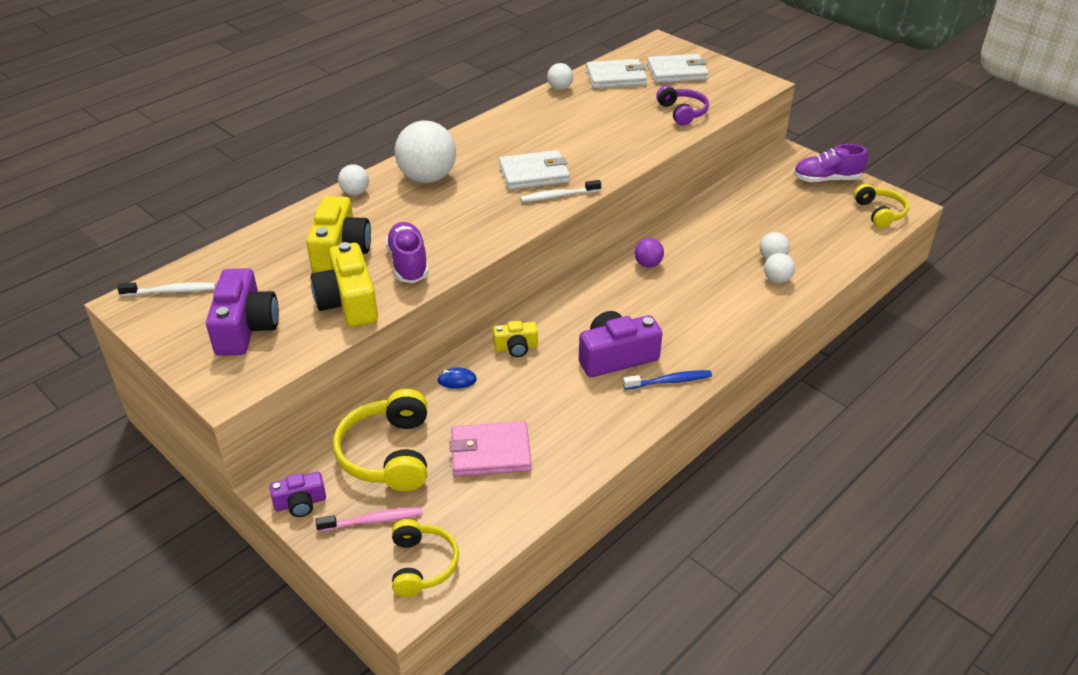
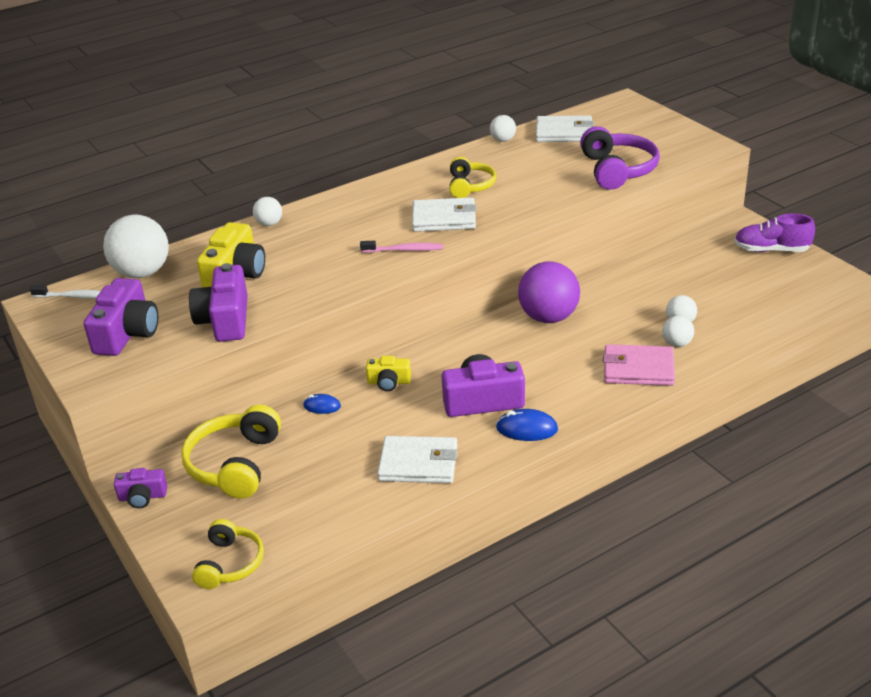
camera: 15 degrees right, 5 degrees down
(348, 302) = (225, 320): yellow camera -> purple camera
(373, 520) = (200, 520): pink toothbrush -> pink toothbrush (404, 250)
(408, 264) = (292, 291): purple shoe -> none
(427, 178) = (341, 215): white ball -> white ball (142, 273)
(490, 452) = (329, 474): pink wallet -> pink wallet (638, 369)
(558, 196) = (459, 241): white toothbrush -> none
(648, 264) = (549, 317): purple ball -> purple ball, size x2.03
(669, 381) = (527, 429): blue toothbrush -> blue mouse
(677, 72) = (629, 130): white wallet -> white wallet (418, 463)
(682, 112) = (617, 170): purple headphones -> purple headphones, size x1.55
(880, 213) = (816, 287): yellow headphones -> yellow headphones (470, 186)

